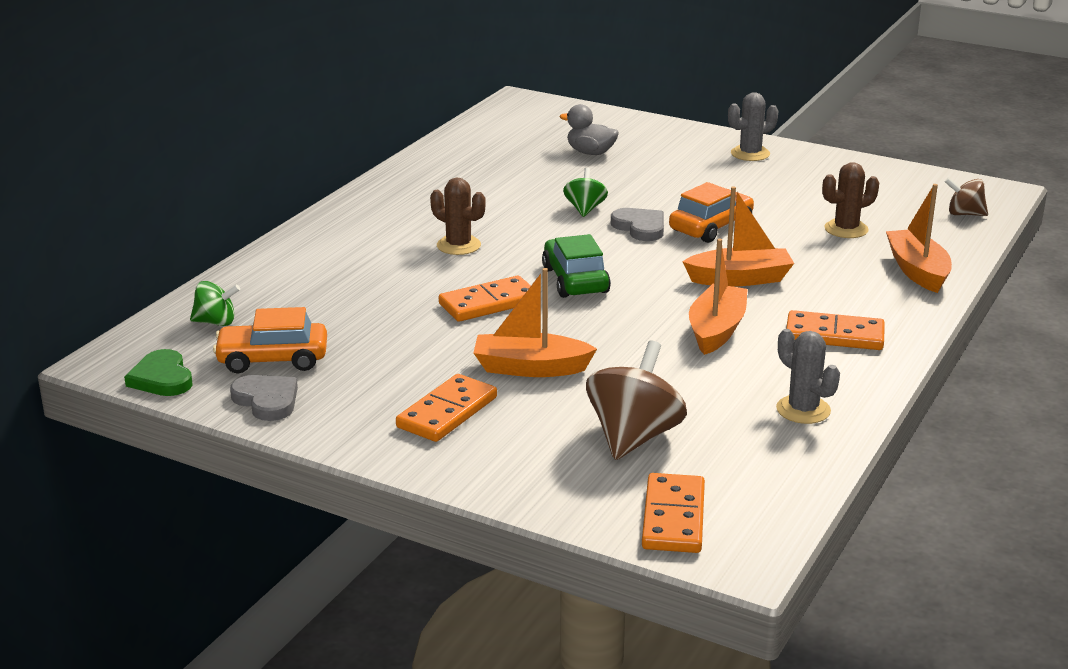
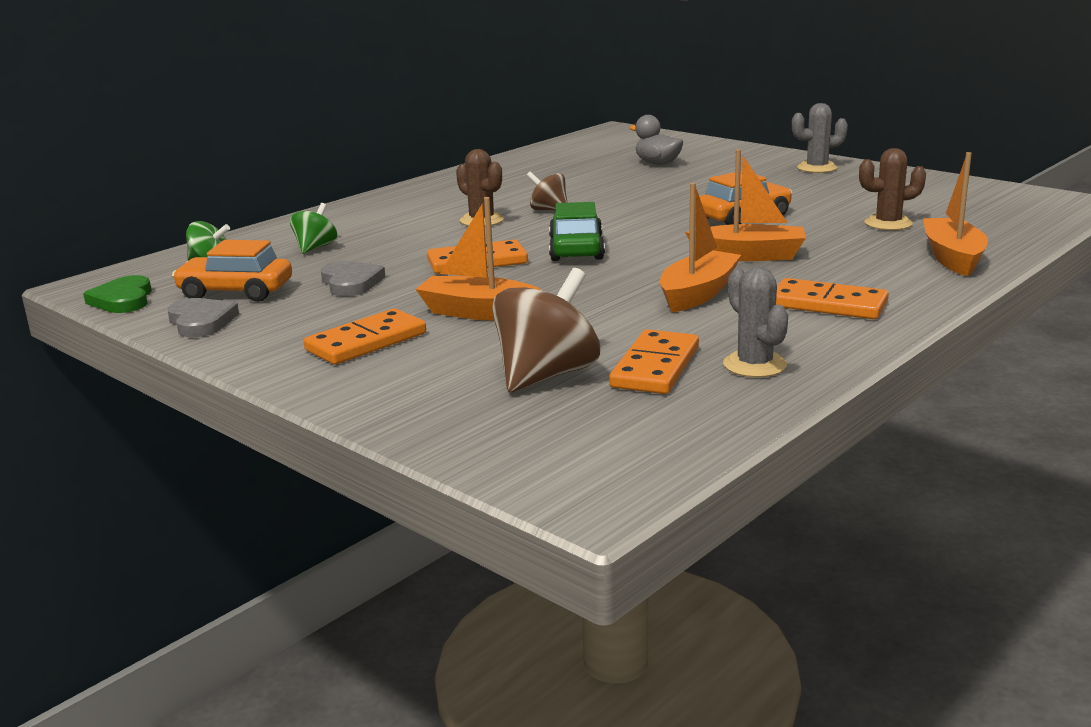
camera: 15 degrees right, 5 degrees down
(585, 209) = (624, 200): green spinning top -> green spinning top (315, 248)
(640, 227) = (670, 214): grey heart -> grey heart (351, 283)
(673, 518) = (539, 451): orange domino -> orange domino (655, 367)
(964, 214) = (1028, 217): brown spinning top -> brown spinning top (548, 210)

